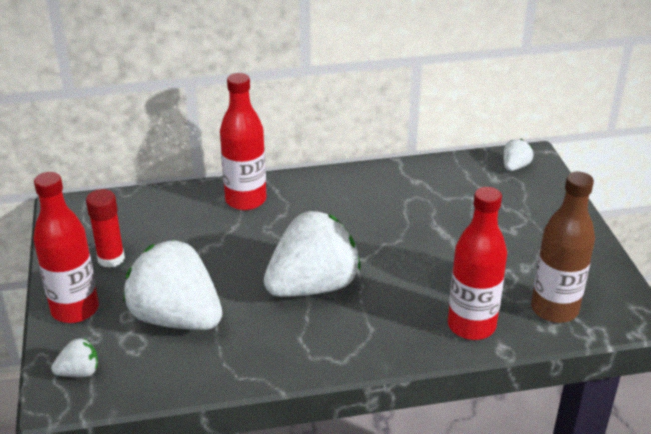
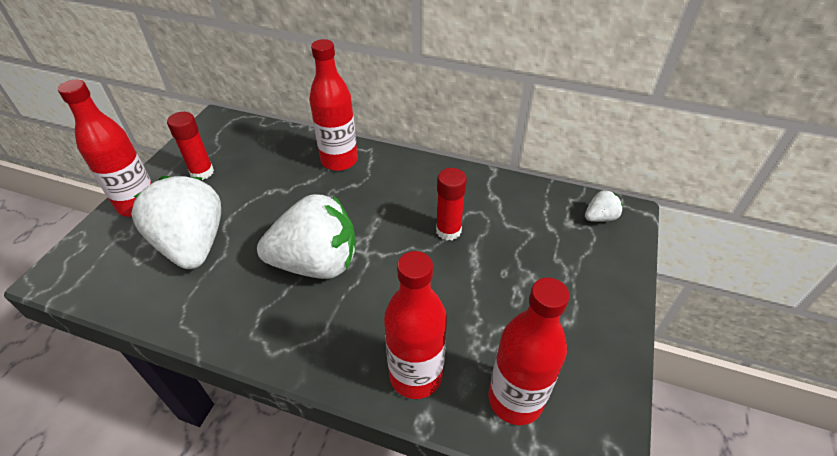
camera: 30 degrees right, 10 degrees up
(79, 372) = (87, 260): white strawberry -> none
(403, 220) = (448, 231): none -> red glue stick
(554, 309) = (515, 399): brown bottle -> red bottle

